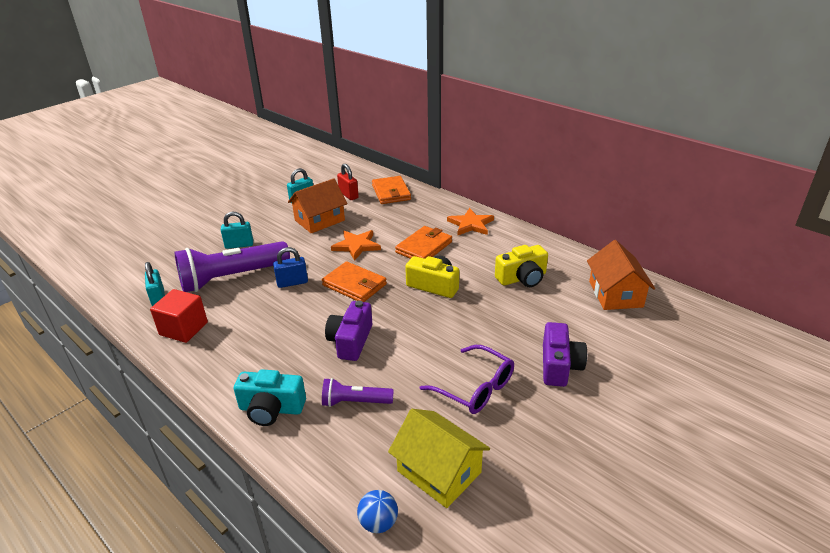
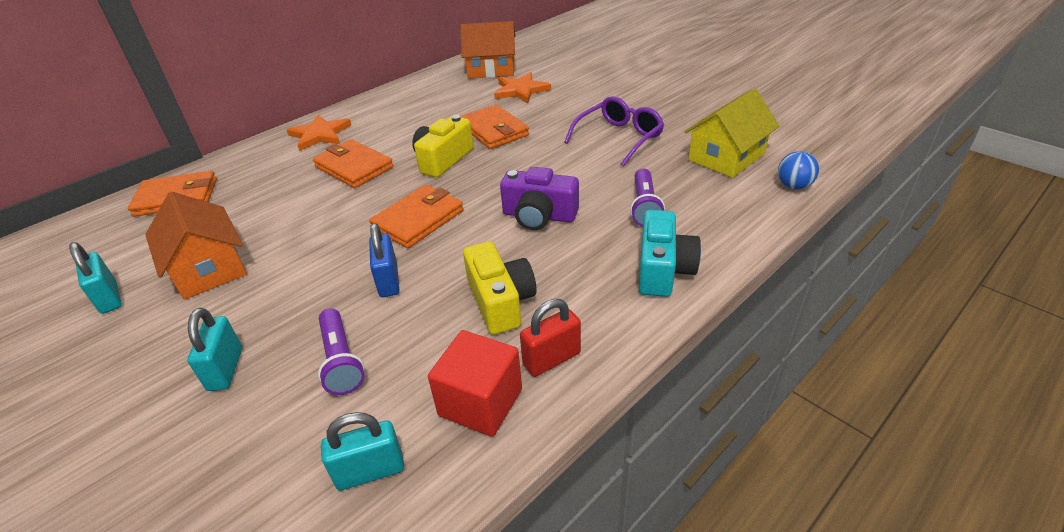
camera: 85 degrees left, 5 degrees up
(232, 278) = (341, 361): purple flashlight -> purple flashlight, size x0.51
(348, 195) = (144, 241): red padlock -> red padlock (551, 359)
(356, 246) = (317, 223): orange star -> orange star (521, 90)
(484, 307) = (494, 130): none -> orange wallet
(522, 278) = (449, 109): yellow camera -> yellow camera (500, 301)
(559, 366) = (588, 99): purple camera -> none

